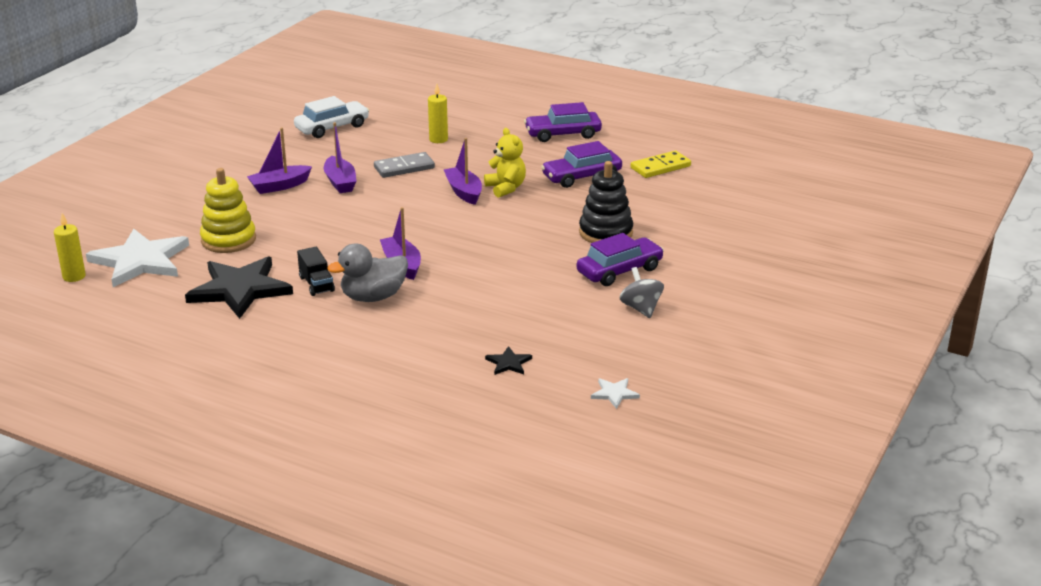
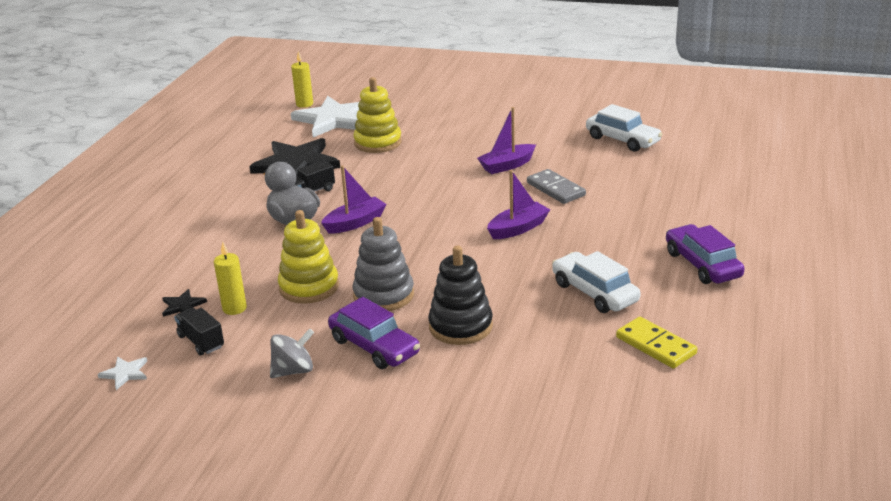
camera: 80 degrees right, 0 degrees up
(279, 186) = (485, 142): purple boat -> none
(438, 139) = (633, 195): yellow candle -> yellow candle (234, 308)
(506, 188) = (539, 250): yellow teddy bear -> none
(510, 295) = (309, 287): none -> yellow stacking toy
(542, 260) = (383, 295): none -> grey stacking toy
(577, 353) = (201, 341): none -> black truck
(581, 177) = (594, 292): purple car -> white car

